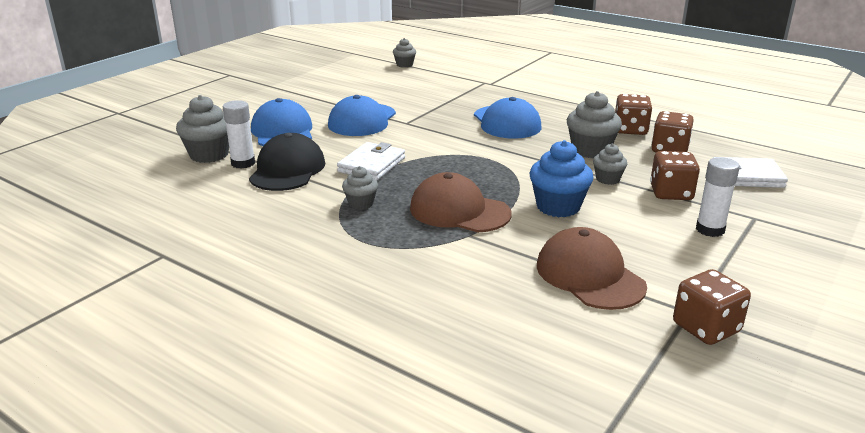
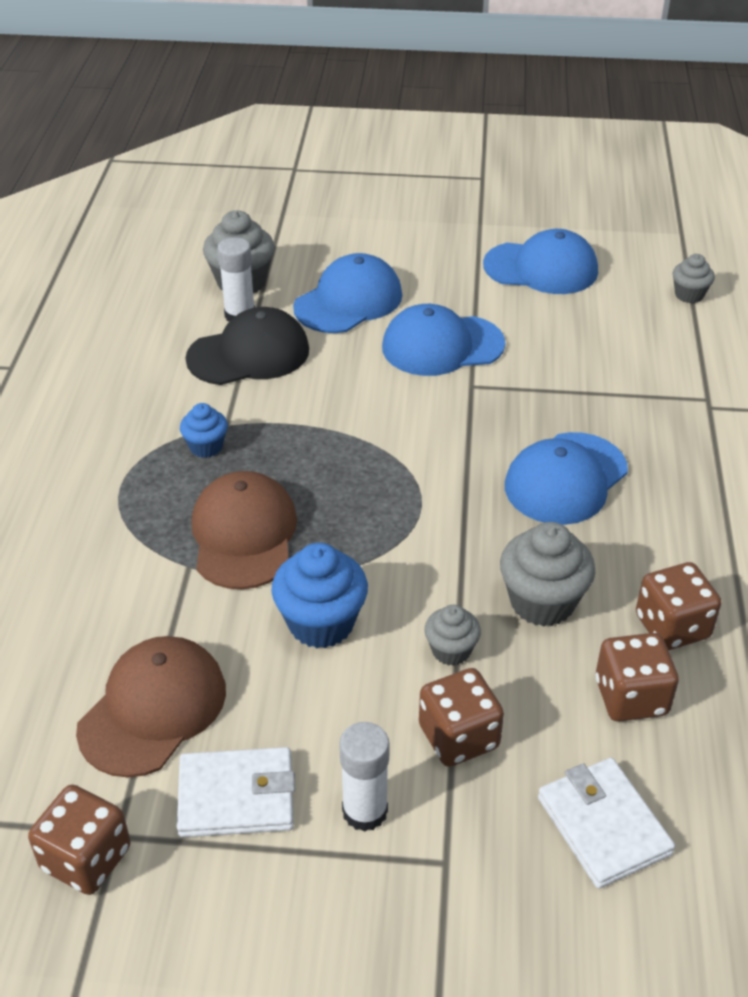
camera: 60 degrees right, 15 degrees up
(333, 84) = (541, 268): none -> blue cap
(361, 203) = (206, 447): grey cupcake -> blue cupcake
(371, 165) = (314, 411): white wallet -> white wallet (236, 796)

